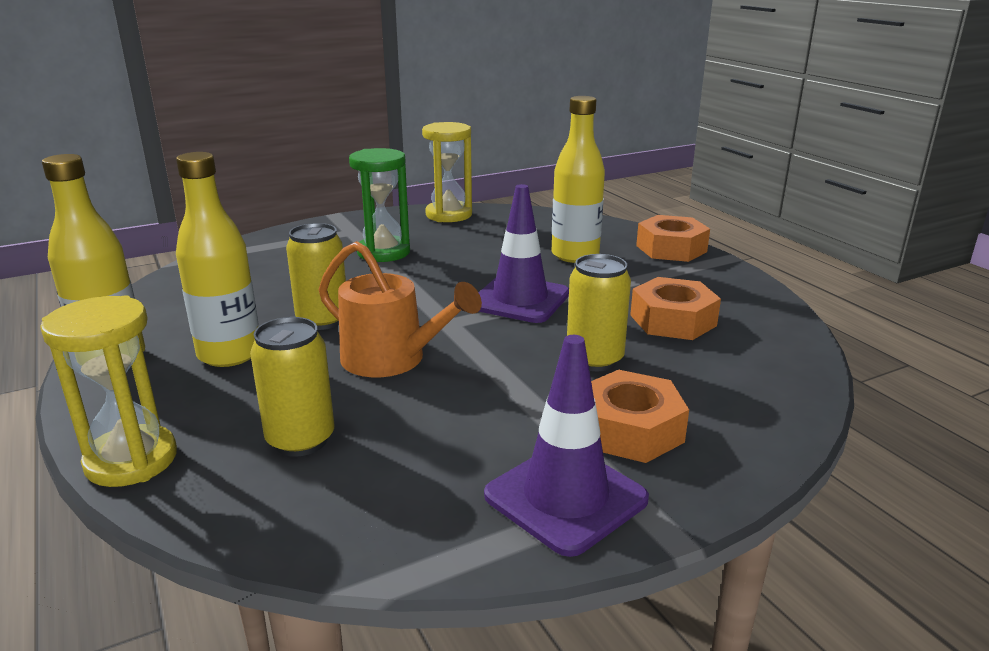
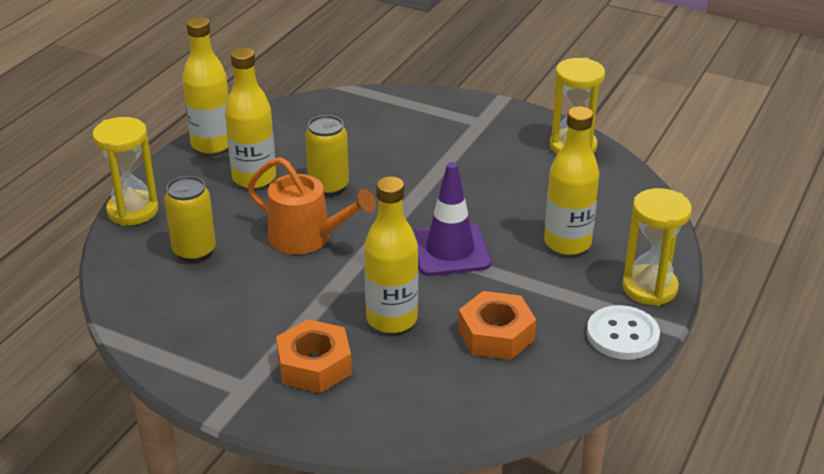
camera: 55 degrees right, 10 degrees up
(383, 252) = (459, 155): green hourglass -> none
(392, 359) = (307, 238): orange watering can -> orange watering can turned 60 degrees counterclockwise
(565, 497) = (221, 365): purple traffic cone -> none
(594, 360) = (392, 319): yellow can -> yellow bottle
(671, 248) = (649, 288): orange nut -> yellow hourglass
(723, 275) = (622, 335): none -> white button

